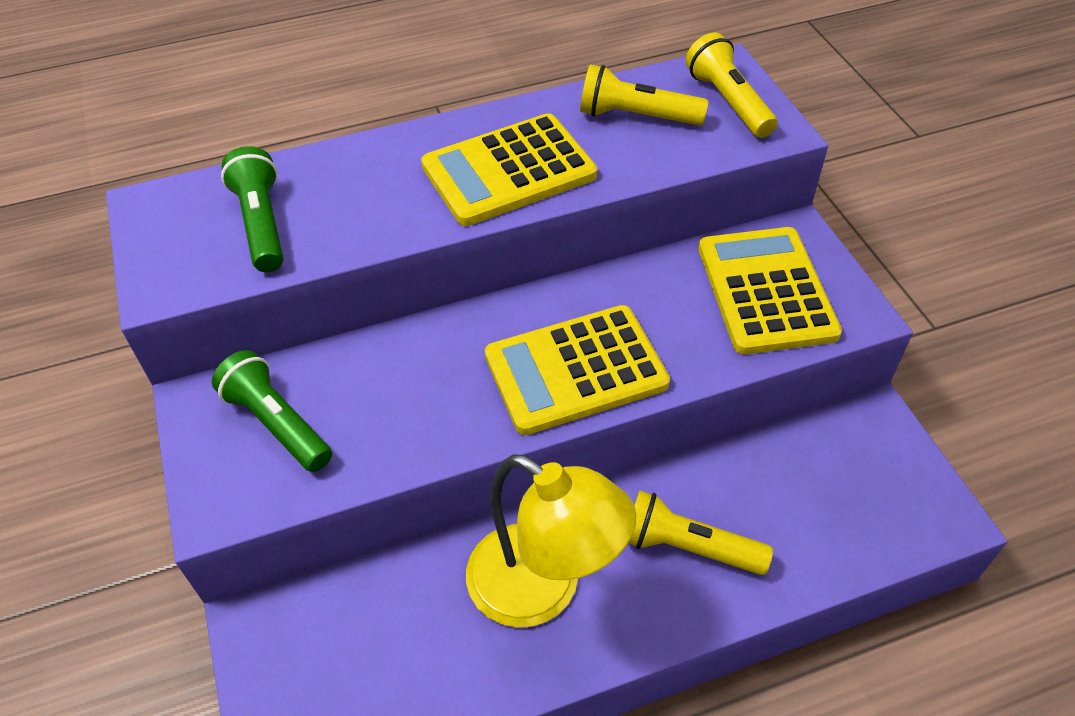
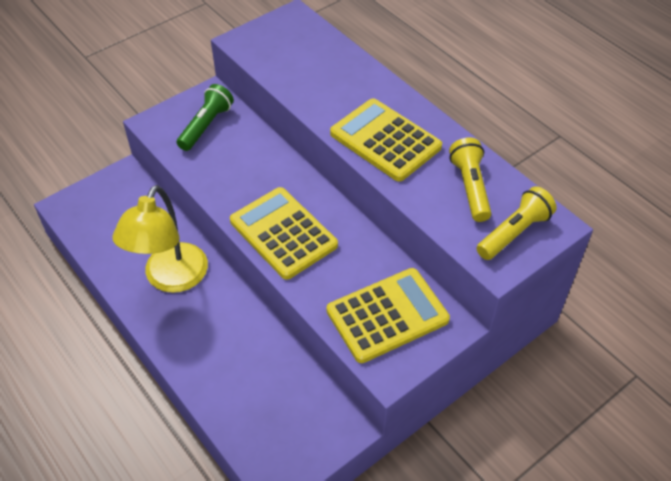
camera: 70 degrees right, 0 degrees up
(262, 223) = (297, 58): green flashlight -> none
(688, 546) = (215, 339): yellow flashlight -> none

